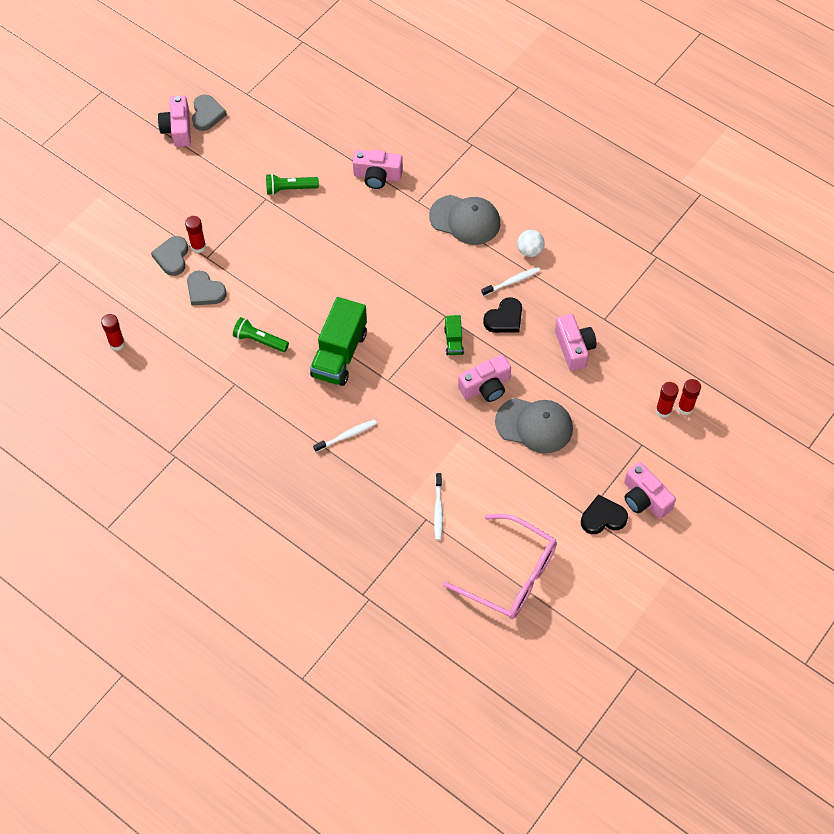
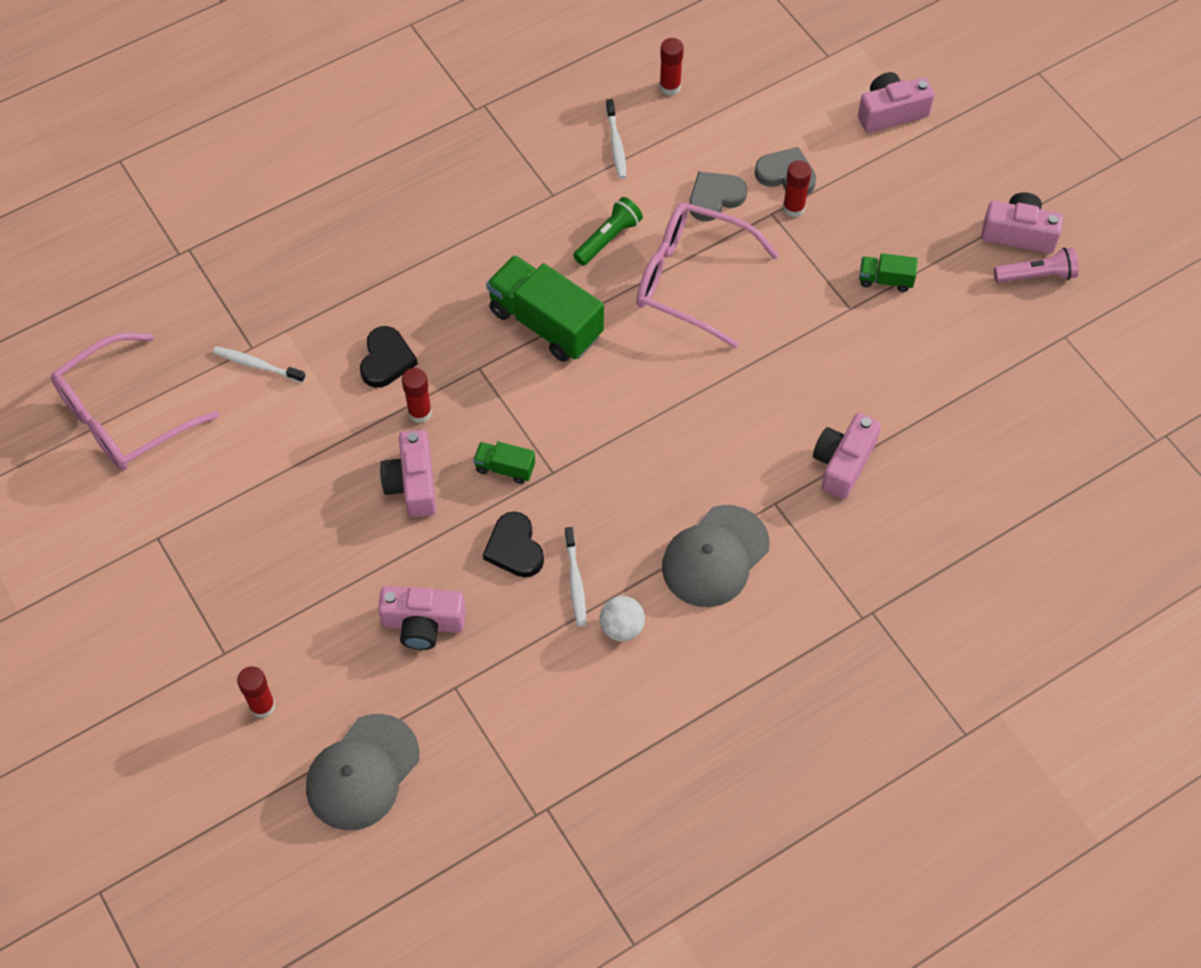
camera: 110 degrees right, 0 degrees up
(207, 114) = (1036, 275): grey heart -> pink flashlight
(238, 186) = (885, 280): none -> green truck
(275, 285) = (692, 280): none -> pink glasses
(290, 189) = (858, 343): green flashlight -> none
(347, 435) = (416, 295): white toothbrush -> white toothbrush (616, 144)
(534, 425) = (323, 523): grey cap -> grey cap (362, 772)
(603, 517) = (142, 556): black heart -> black heart (386, 360)
(644, 498) = (141, 621): pink camera -> pink camera (891, 113)
(685, 408) = (252, 739): red glue stick -> red glue stick (420, 412)

